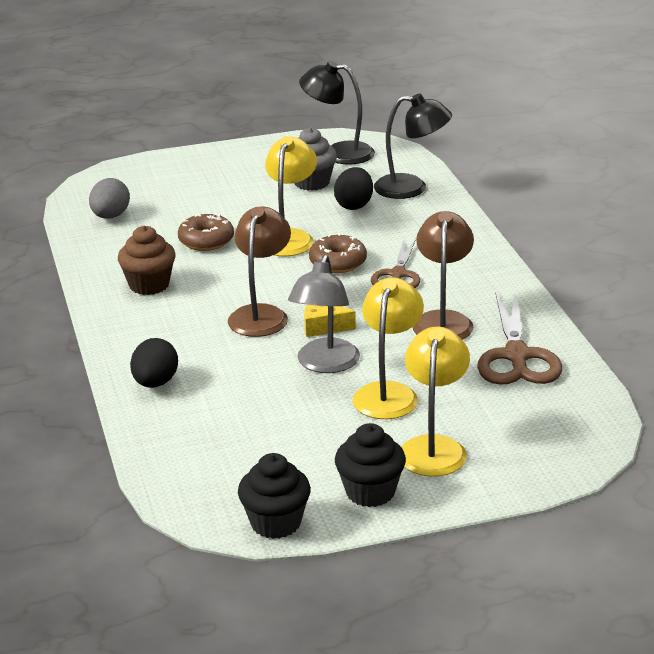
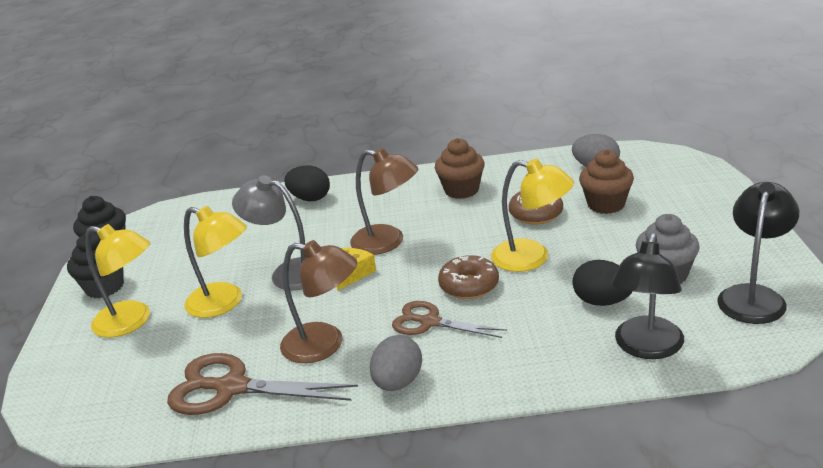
camera: 105 degrees right, 0 degrees up
(190, 209) = (606, 204): none -> brown cupcake
(482, 278) = (398, 382): none -> grey egg

